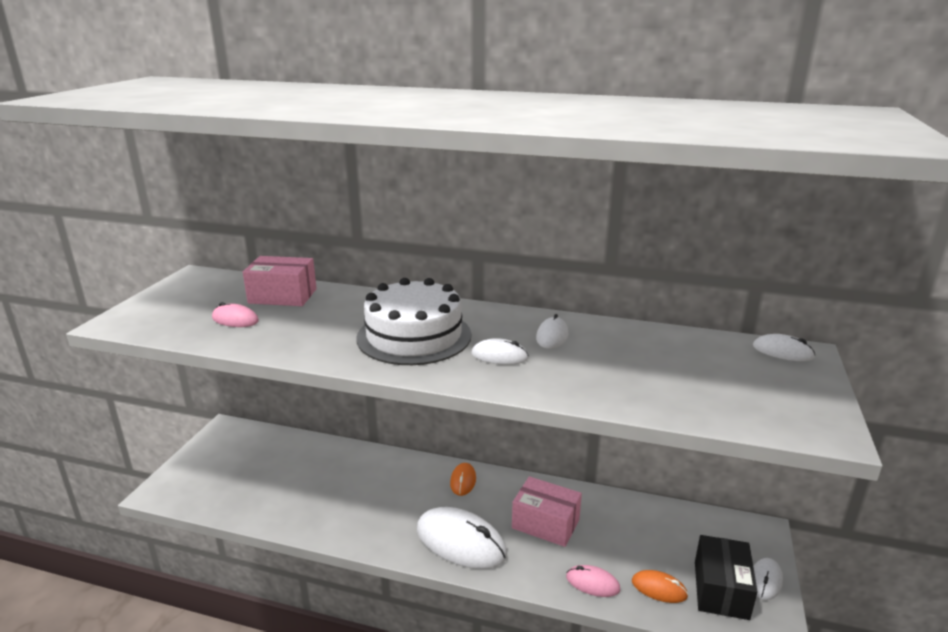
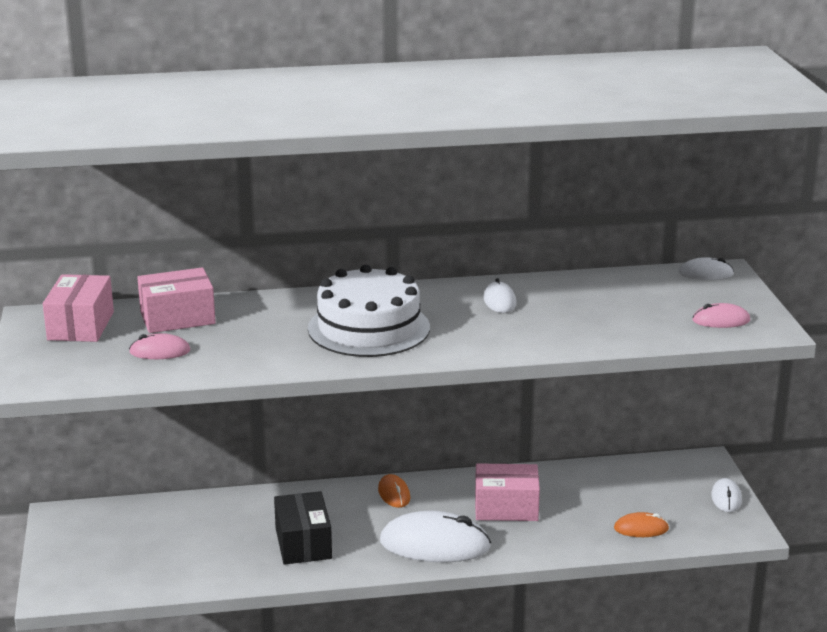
camera: 25 degrees left, 0 degrees up
(212, 288) = (81, 326): none -> pink box
(499, 356) = (468, 328): white mouse -> none
(592, 583) = (581, 541): pink mouse -> pink mouse (721, 320)
(721, 590) = (693, 515): black box -> black box (303, 543)

